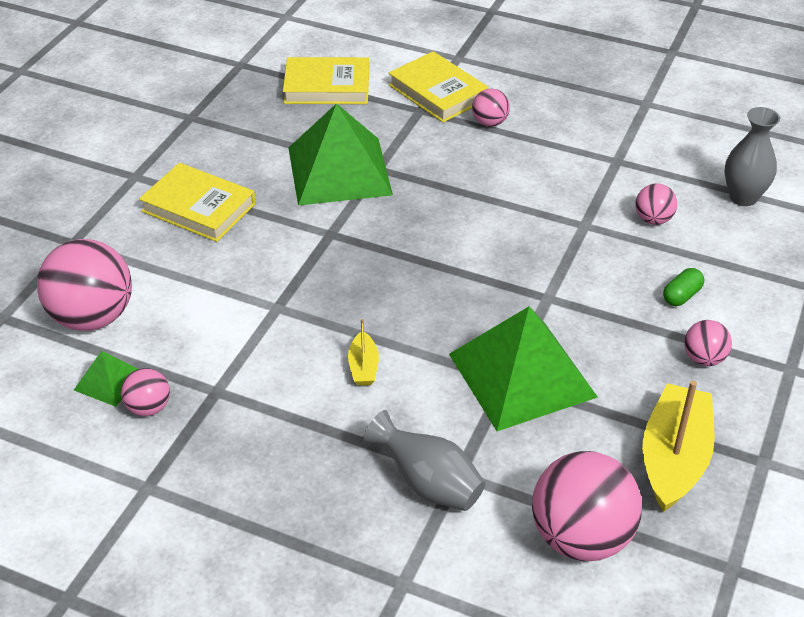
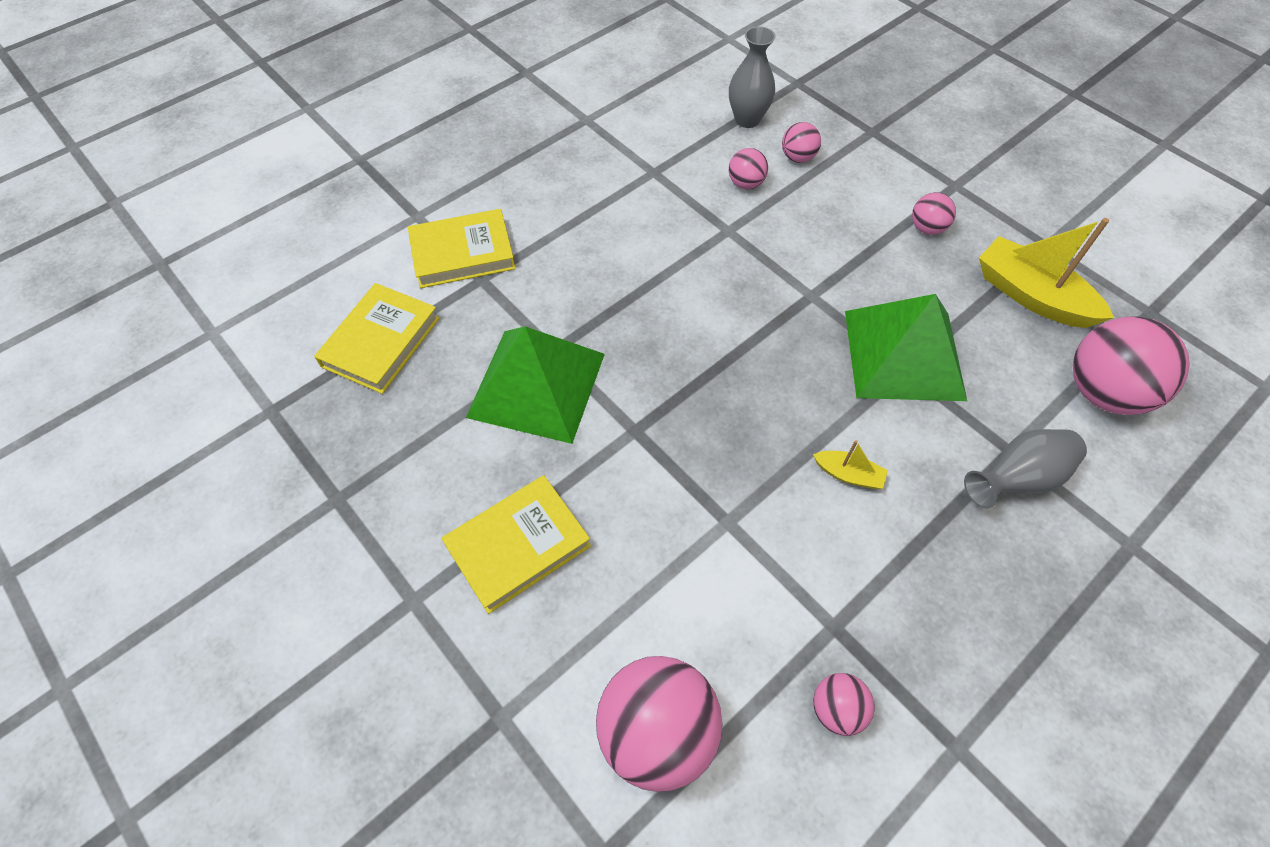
camera: 65 degrees left, 15 degrees up
(109, 381) = (777, 743): green pyramid -> none
(490, 122) = (540, 234): pink ball -> pink ball (797, 158)
(681, 296) = (848, 208): green capsule -> none

